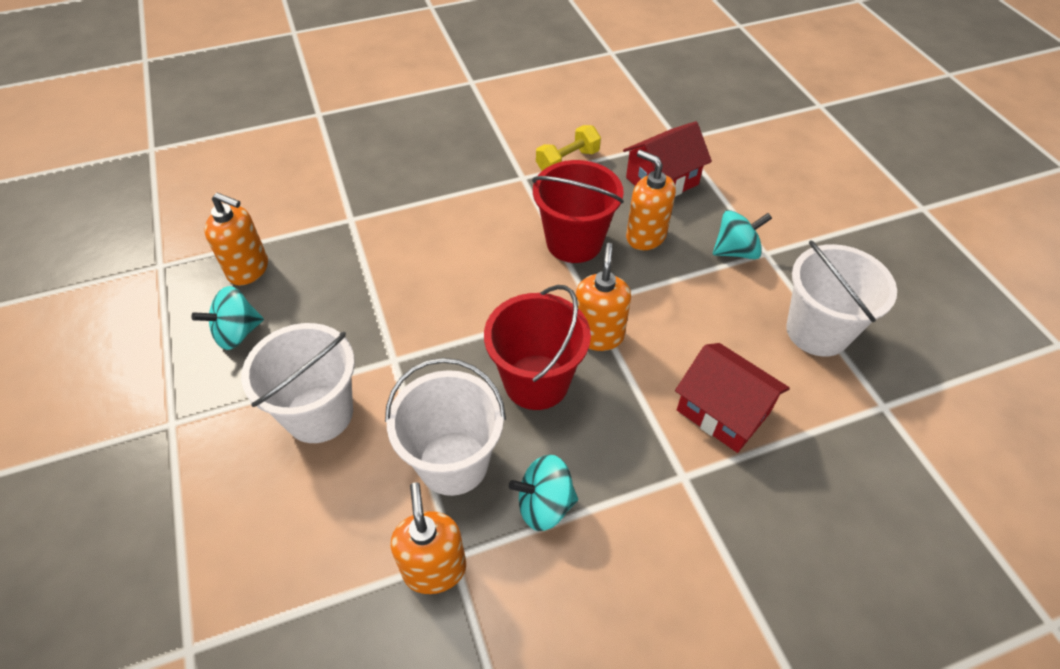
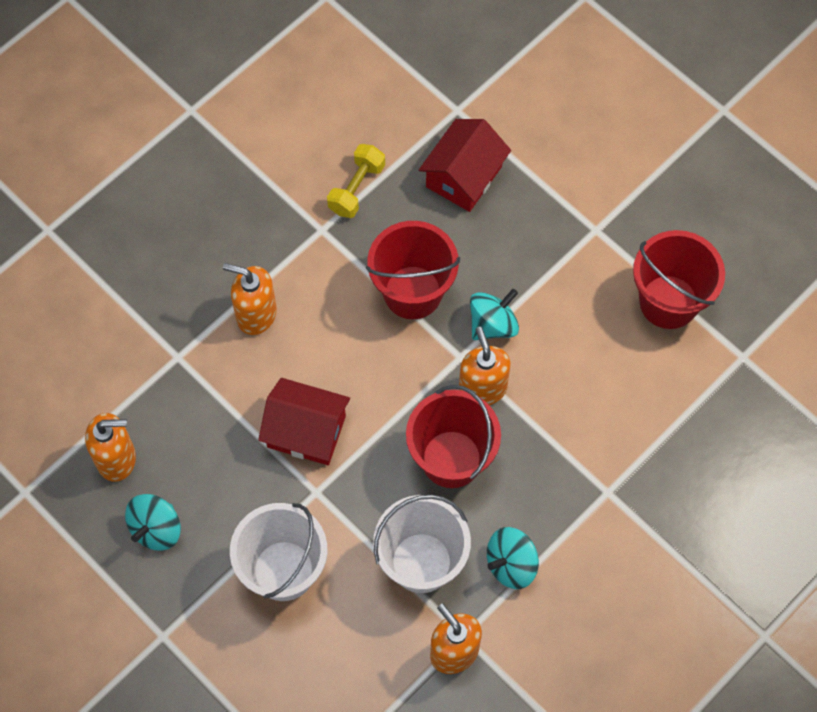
camera: 25 degrees left, 15 degrees up
(645, 236) = (477, 256): orange soap dispenser -> orange soap dispenser (256, 314)
(723, 411) = (617, 418): red house -> red house (306, 431)
(736, 251) = (568, 239): turquoise spinning top -> turquoise spinning top (493, 324)
(817, 331) = (668, 302): white bucket -> red bucket

